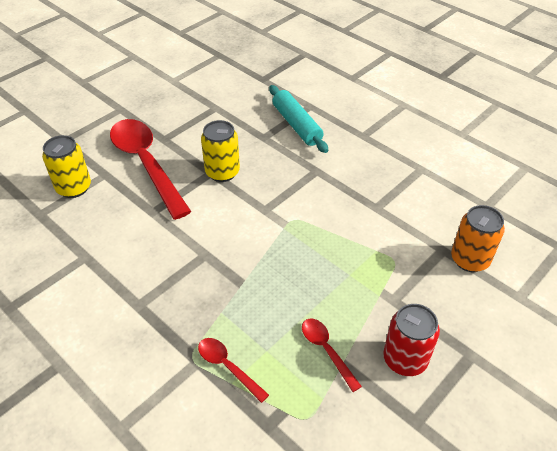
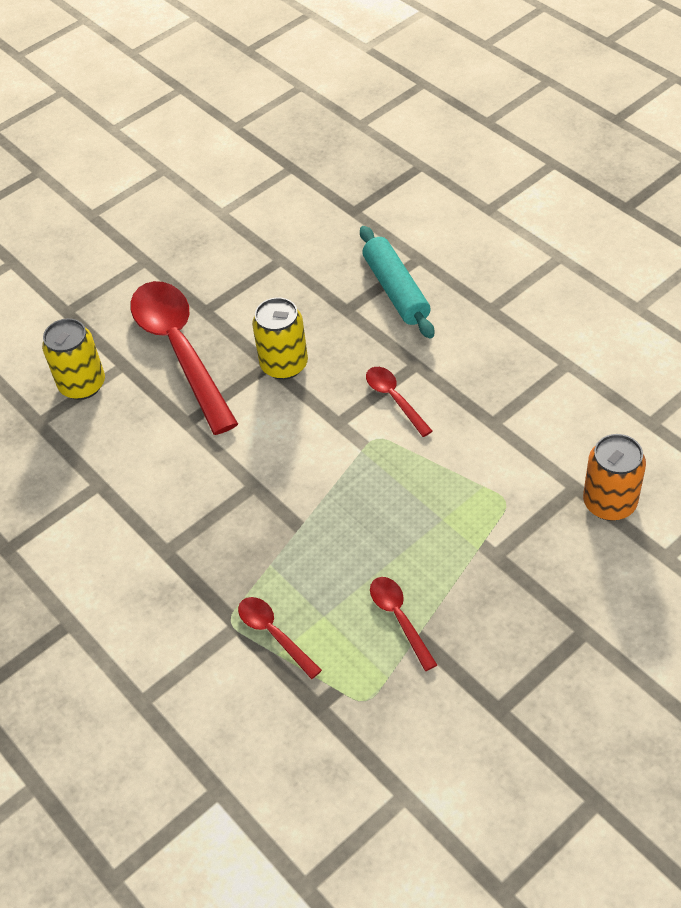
camera: 10 degrees right, 5 degrees up
(303, 193) = (394, 399): none -> red spoon
(405, 359) = (498, 633): red can -> none

